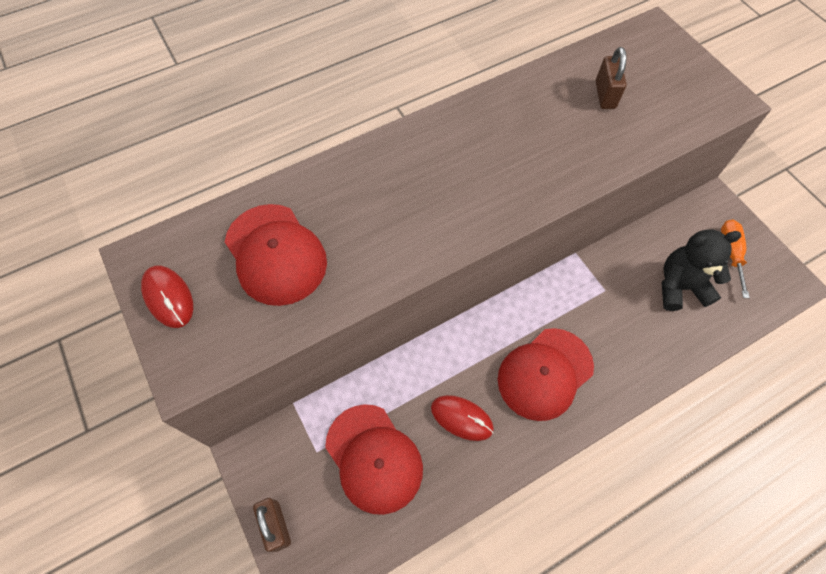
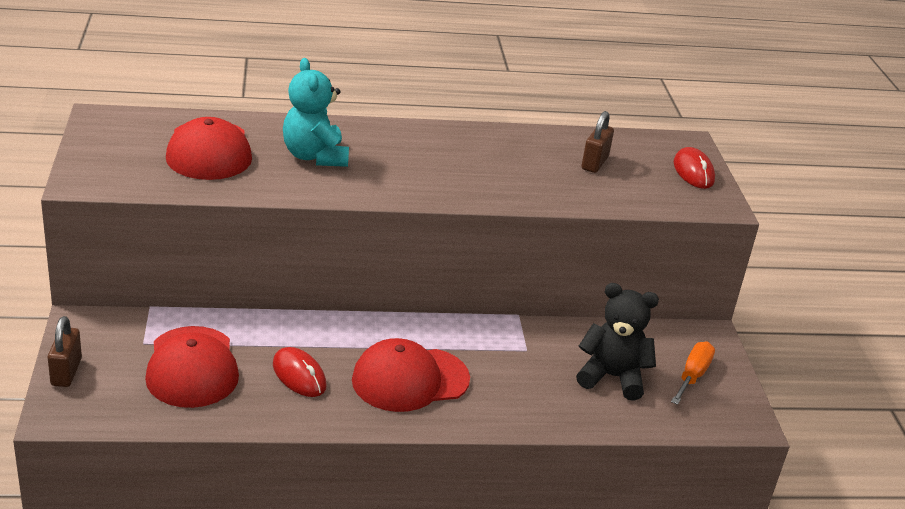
camera: 20 degrees right, 30 degrees down
(168, 297) = (104, 143): red mouse -> red mouse (693, 172)
(375, 210) = (315, 156): none -> turquoise teddy bear

